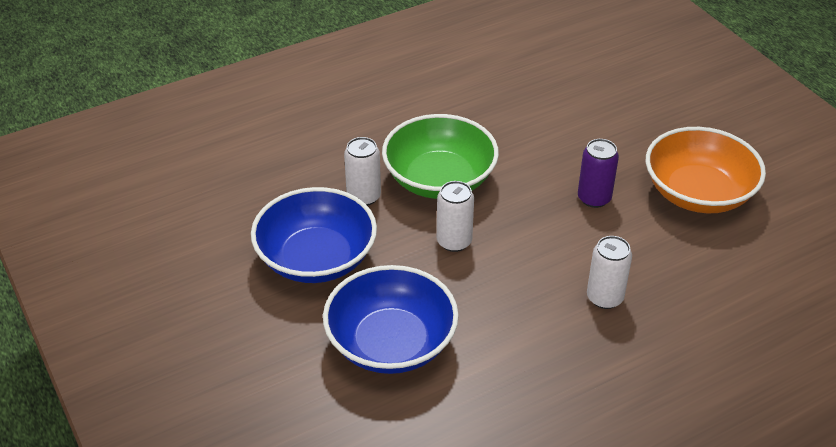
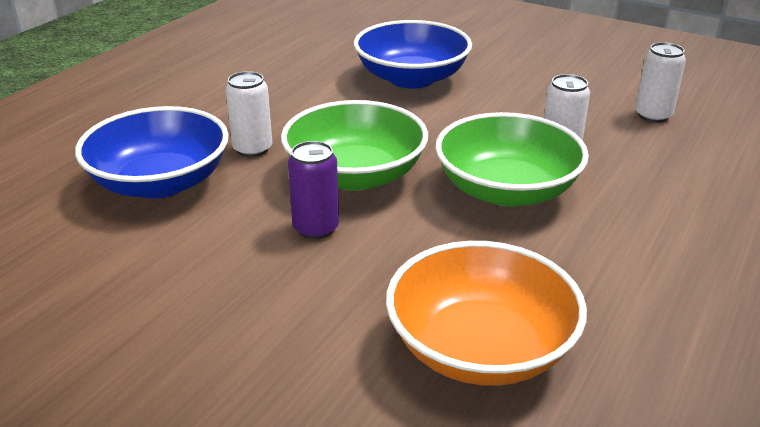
camera: 150 degrees right, 10 degrees down
(316, 258) = (534, 102): blue bowl -> blue bowl (160, 183)
(454, 241) = (431, 146): white can -> white can (653, 115)
(536, 234) = (355, 175): none -> green bowl
(698, 193) = (181, 279): orange bowl -> orange bowl (480, 348)

